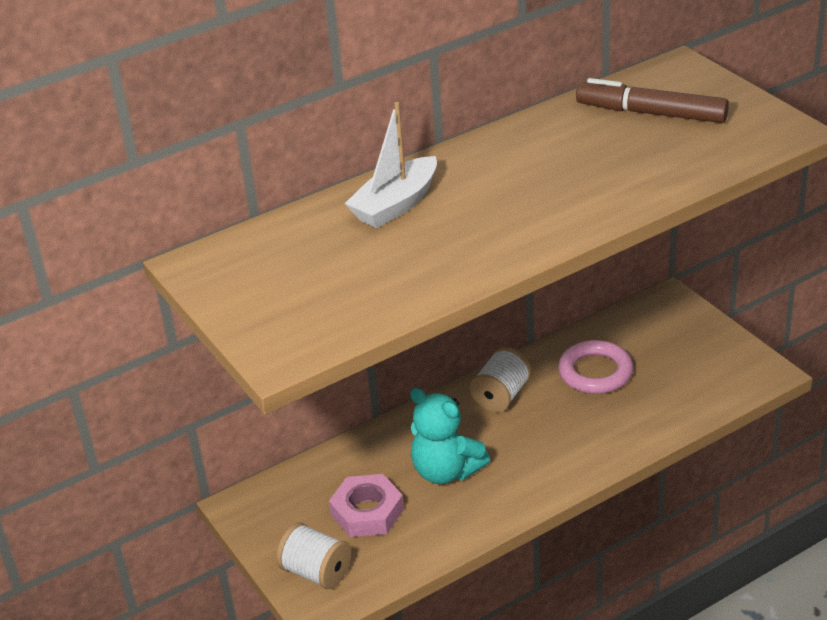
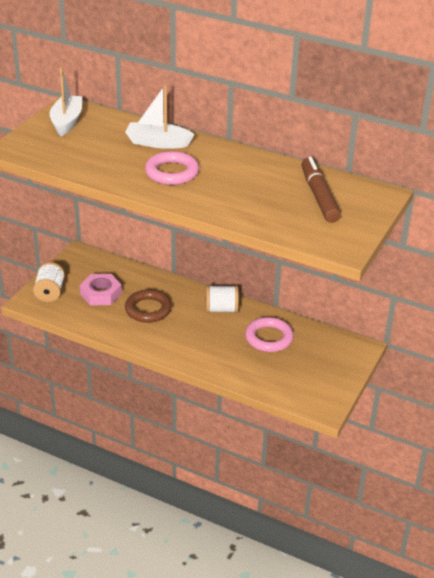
camera: 55 degrees right, 0 degrees up
(245, 277) = (67, 121): none -> white boat
(446, 471) = (148, 309): turquoise teddy bear -> brown ring
(493, 214) = (172, 172): none -> pink ring

